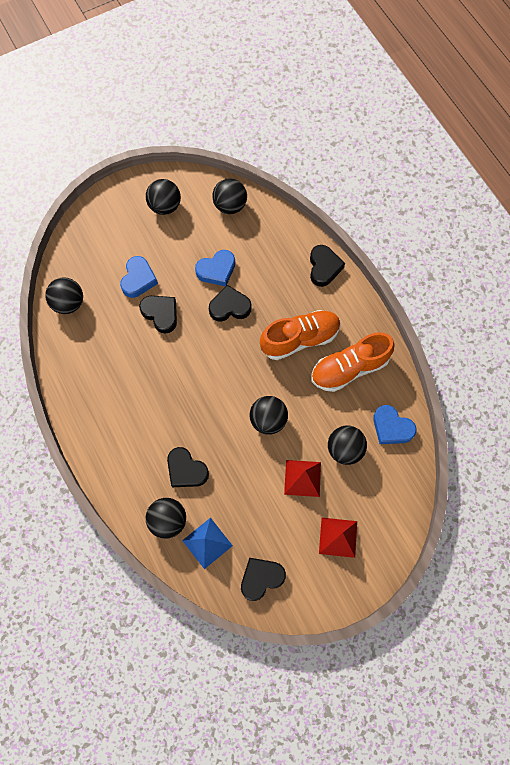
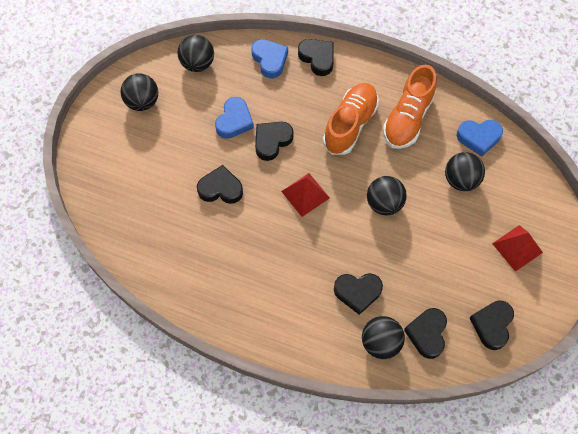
camera: 40 degrees left, 5 degrees down
(68, 303) = (132, 239): black ball -> none
(138, 279) = (175, 175): blue heart -> blue heart (270, 60)
(207, 543) = (427, 334): blue pyramid -> black heart
(302, 478) = (451, 226): red pyramid -> red pyramid (305, 194)

